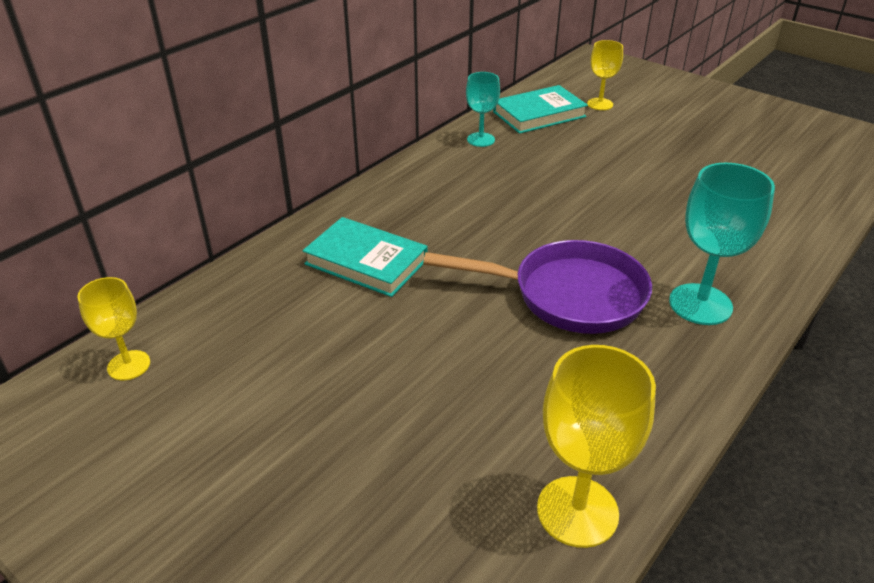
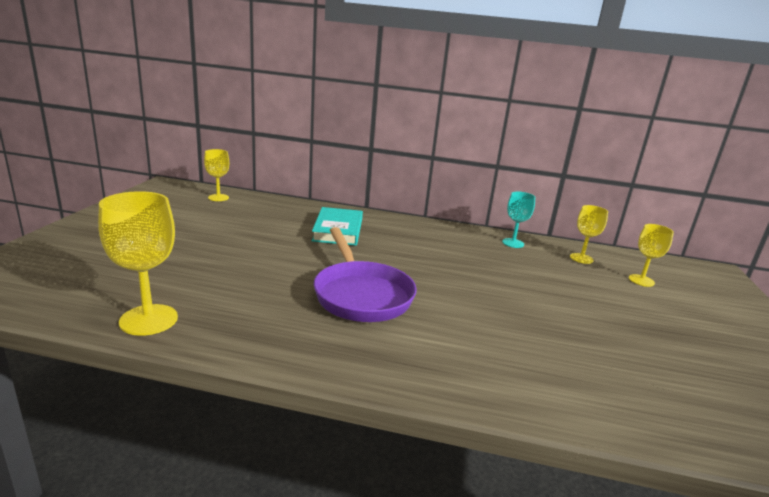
camera: 60 degrees right, 15 degrees down
(539, 114) = (581, 258): turquoise book -> yellow goblet
(700, 304) = (399, 352): turquoise goblet -> none

